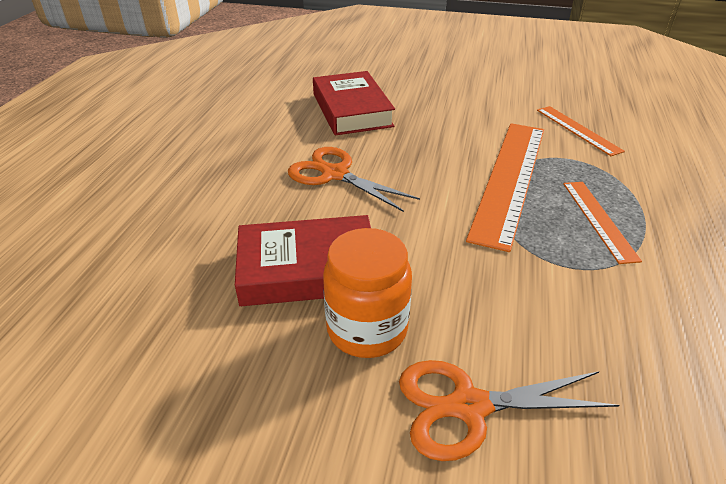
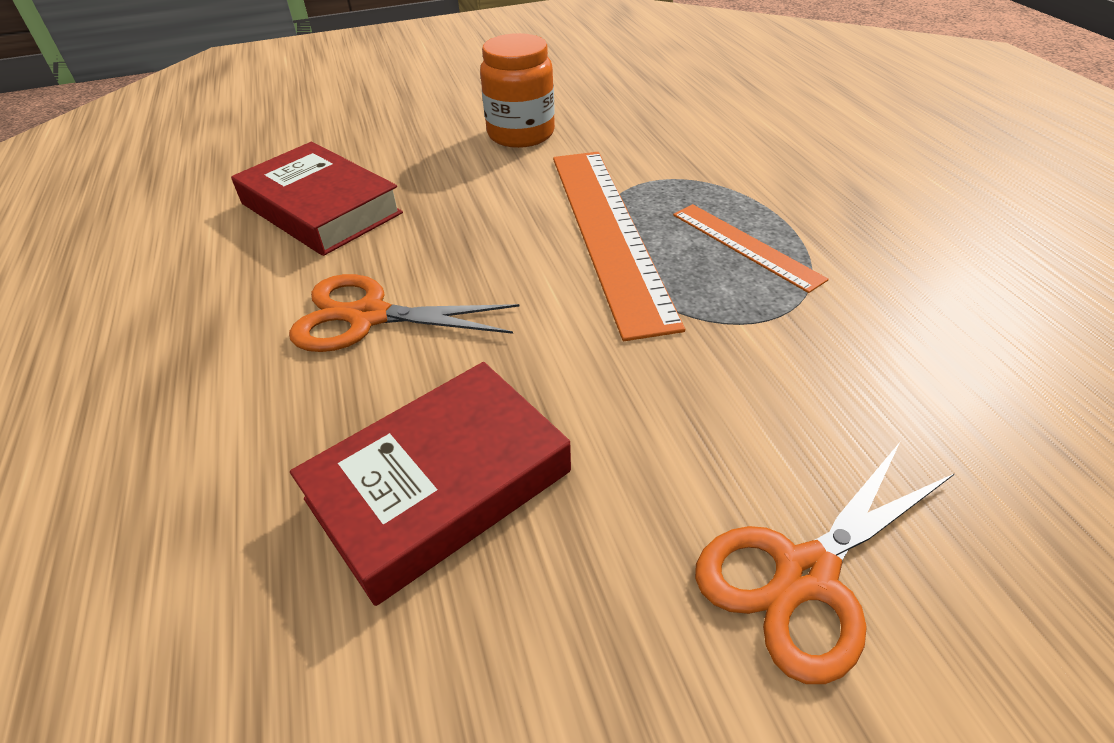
camera: 30 degrees left, 5 degrees up
(367, 329) = (595, 535): orange jar -> orange jar (521, 134)
(578, 130) = (635, 140): orange ruler -> none

